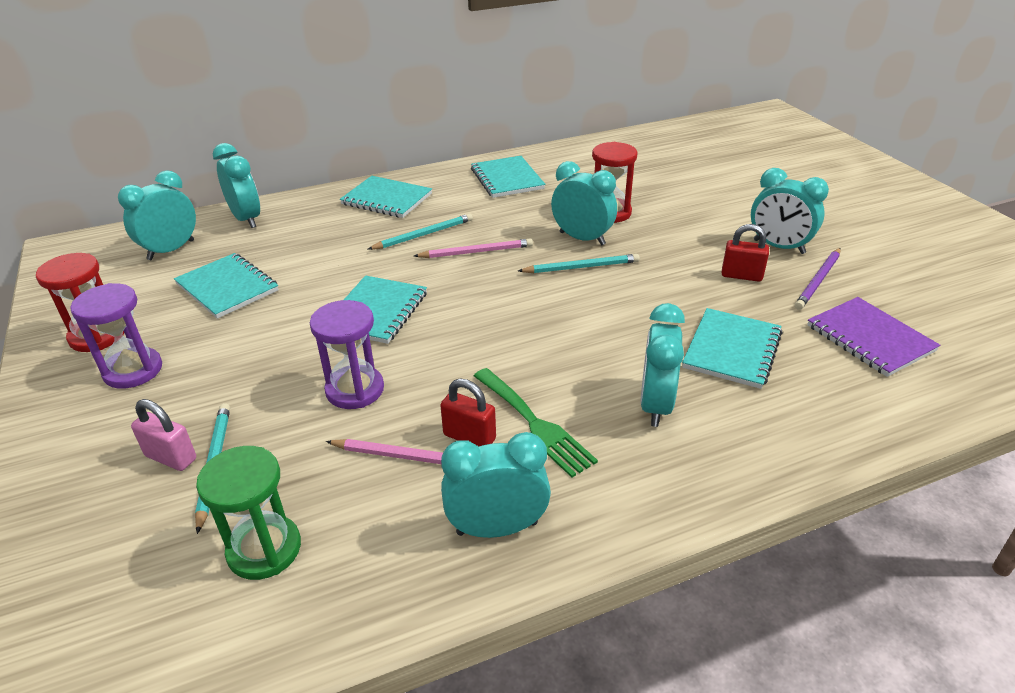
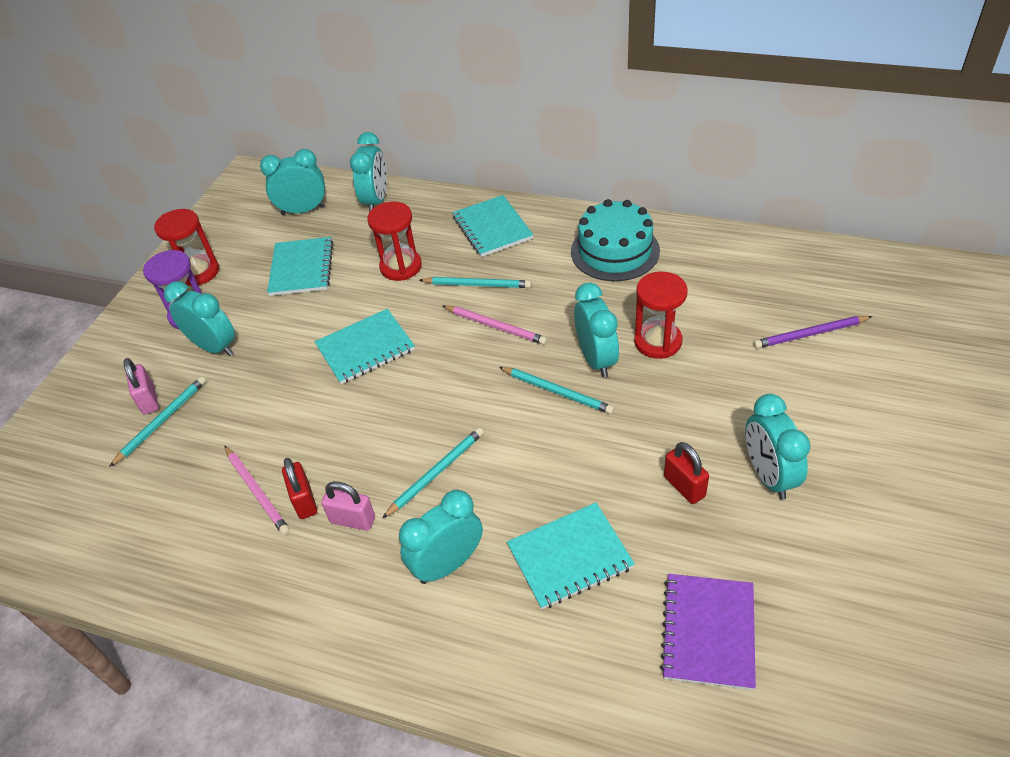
camera: 45 degrees right, 10 degrees up
(264, 549) = (129, 501): green hourglass -> none
(334, 249) = (401, 267): none -> red hourglass
(355, 390) = (283, 412): purple hourglass -> none
(497, 528) = (245, 582): turquoise clock -> turquoise clock (214, 347)
(507, 179) = (615, 251): turquoise notebook -> turquoise cake
(534, 424) = (353, 520): green fork -> pink padlock
(560, 356) = (436, 473): none -> turquoise pencil
(818, 280) = (752, 539): purple pencil -> purple pencil (810, 334)

